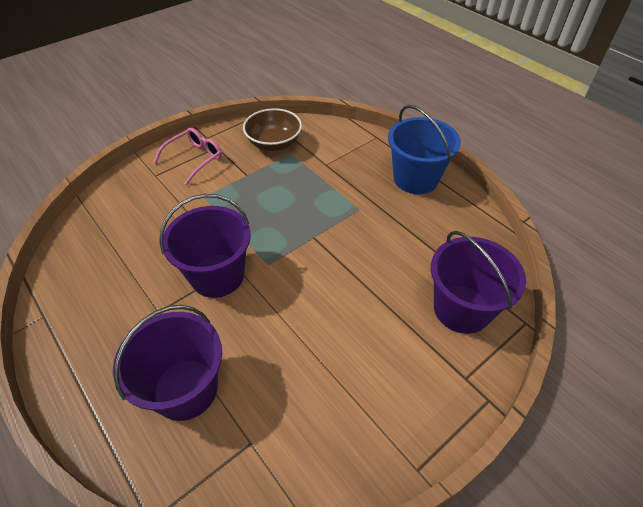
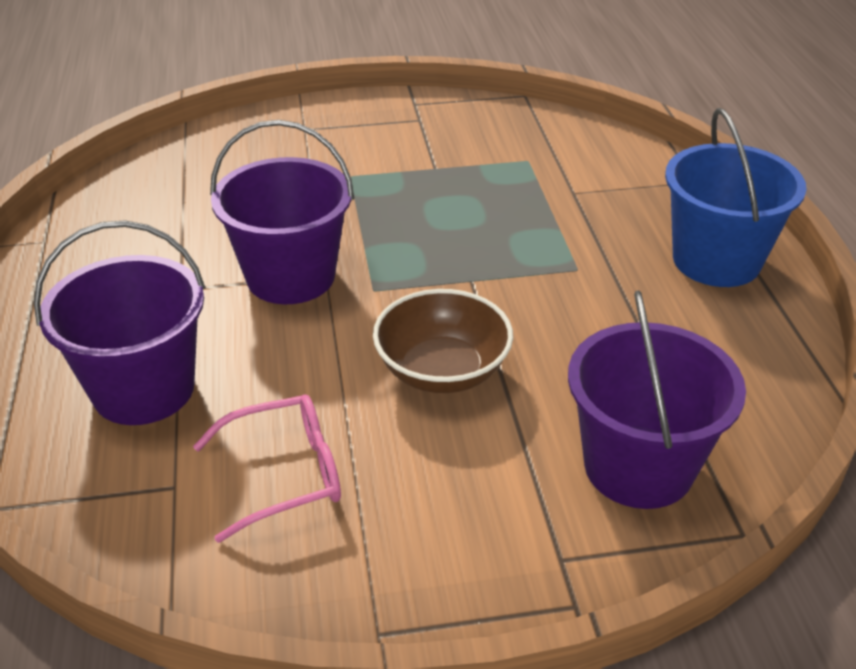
camera: 30 degrees right, 10 degrees down
(195, 159) = (375, 125): pink glasses -> pink glasses (286, 474)
(274, 143) = (512, 140): brown bowl -> brown bowl (442, 370)

